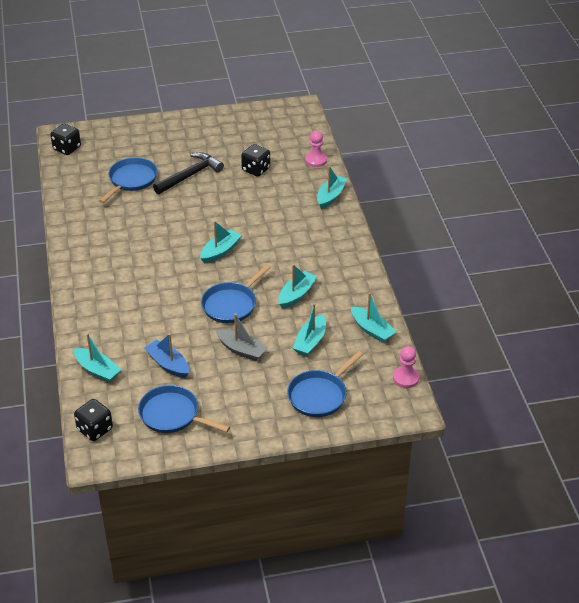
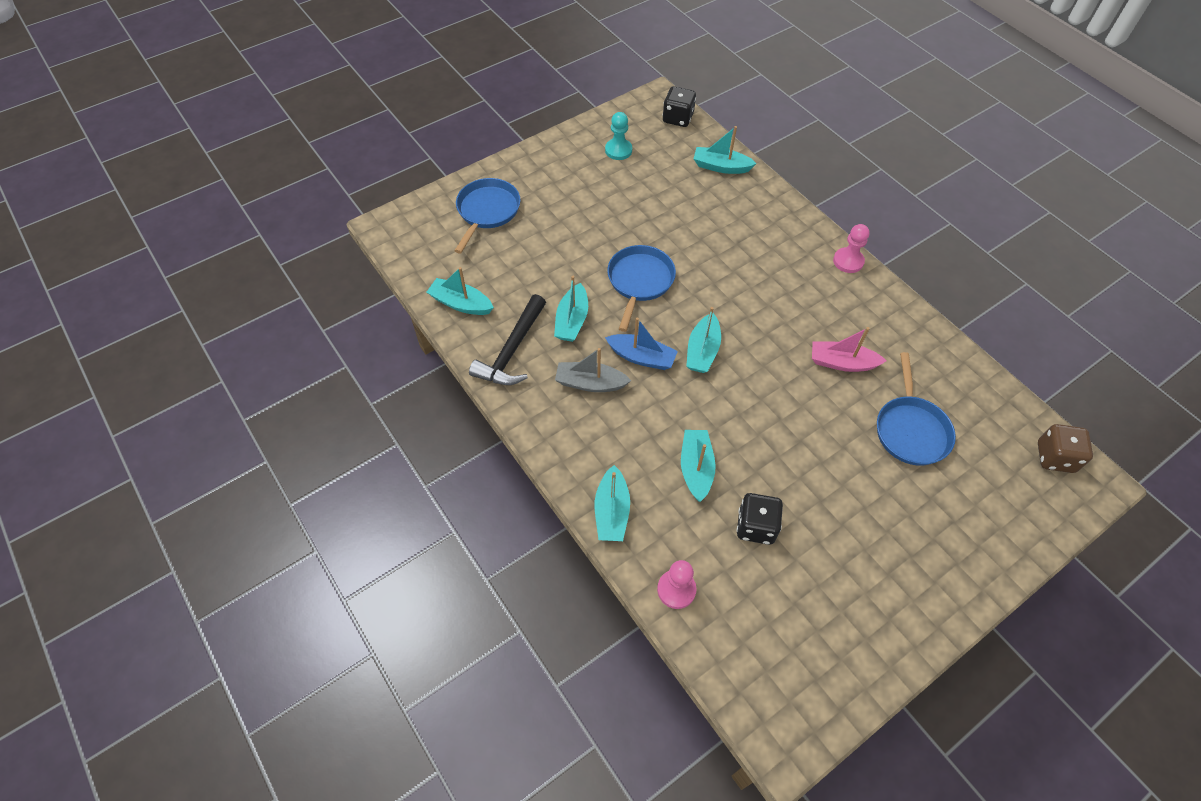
camera: 155 degrees right, 15 degrees up
(67, 148) = (1055, 457): black dice -> brown dice
(137, 219) = (842, 363): none -> pink boat
(168, 364) = (658, 194): blue boat -> blue boat (641, 357)
(172, 415) = (618, 150): blue pan -> turquoise pawn
(190, 175) = (840, 473): black hammer -> black hammer (512, 351)
(241, 350) = (594, 232): grey boat -> grey boat (590, 383)
(310, 341) = (525, 266): turquoise boat -> turquoise boat (696, 468)
(406, 378) = (402, 258): pink pawn -> pink pawn (848, 261)

